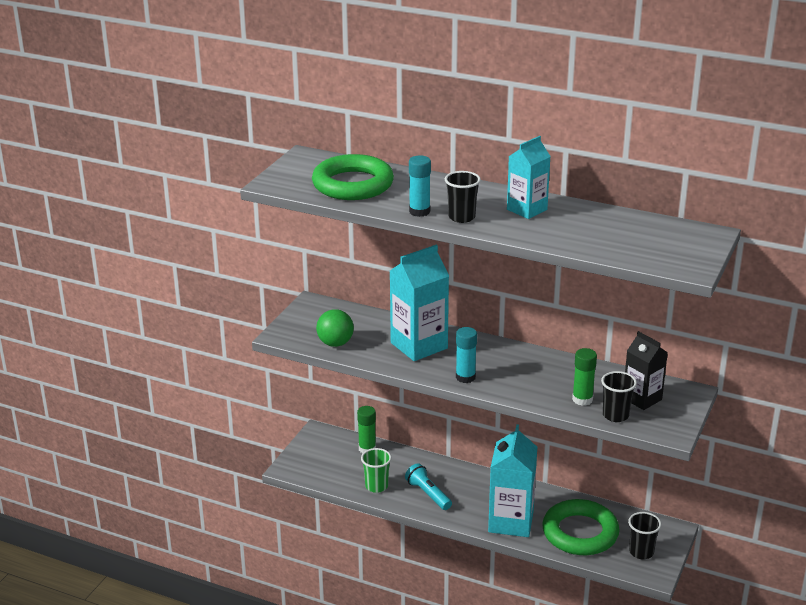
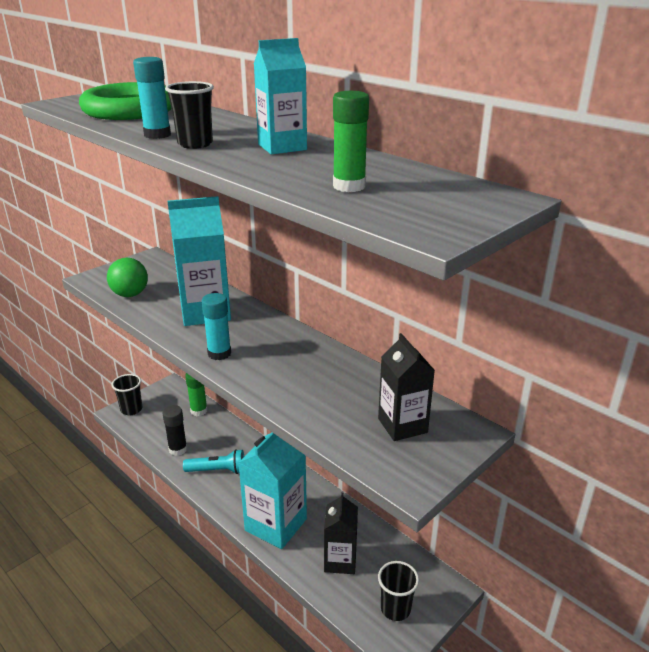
camera: 20 degrees right, 0 degrees up
(376, 486) = (178, 449): green cup -> black glue stick
(428, 494) = (217, 470): turquoise flashlight -> turquoise flashlight turned 105 degrees clockwise
(580, 533) = (340, 560): green ring -> black carton
(582, 399) = (327, 409): green glue stick -> green glue stick (349, 186)
(615, 415) = (352, 439): black cup -> black cup (131, 409)

